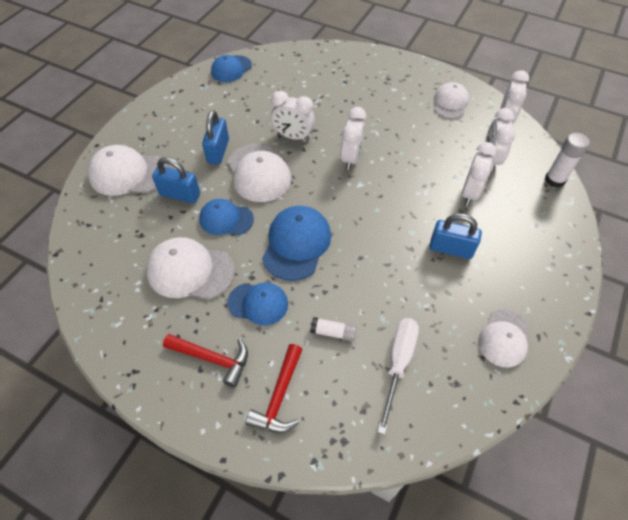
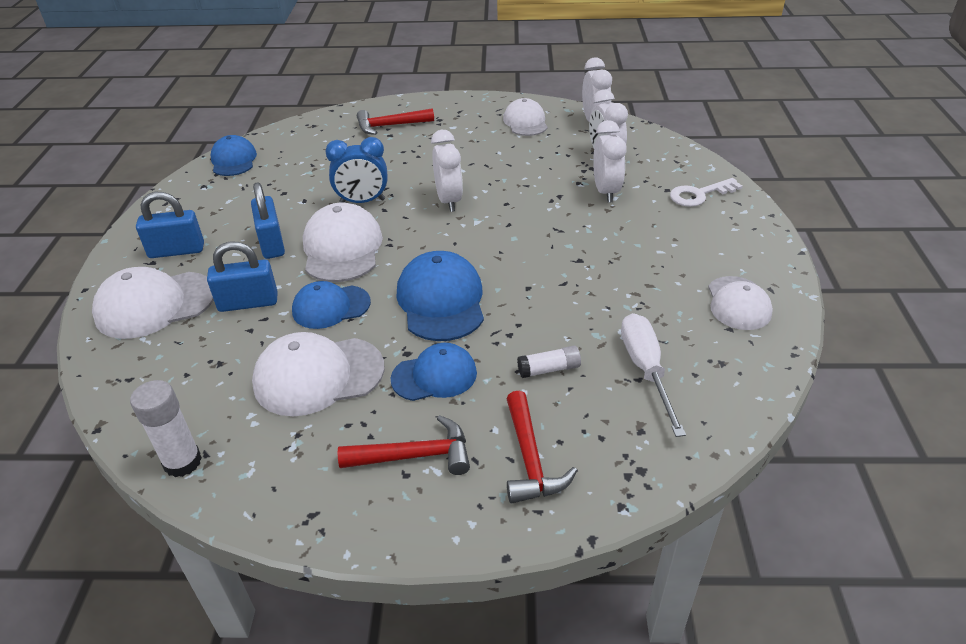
camera: 25 degrees left, 15 degrees down
(231, 69) = (233, 160): blue cap -> blue cap turned 150 degrees clockwise
(258, 173) = (342, 248): white cap -> white cap turned 135 degrees counterclockwise
(293, 137) = (362, 201): white clock -> blue clock
(350, 73) = (390, 126): none -> red hammer
(451, 249) = (623, 245): blue padlock -> blue padlock (176, 251)
(542, 224) = (699, 195): none -> white key
(554, 180) = (682, 155): white glue stick -> white glue stick (182, 462)

